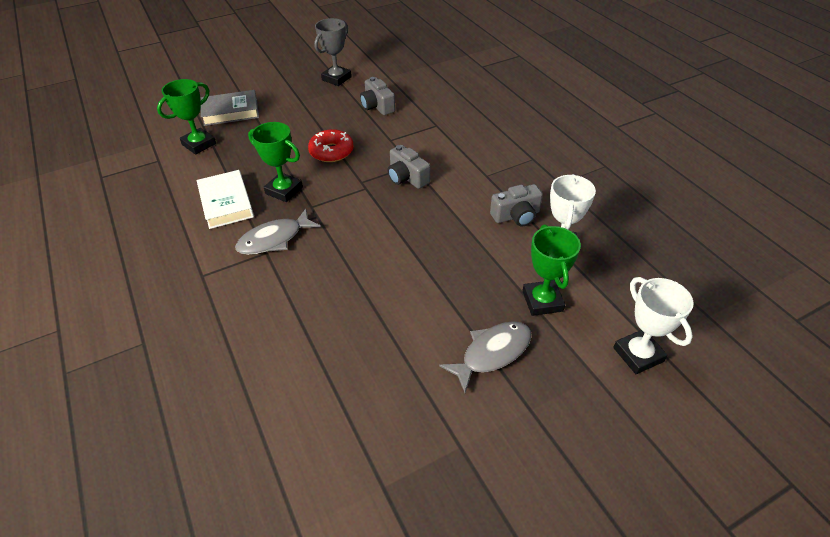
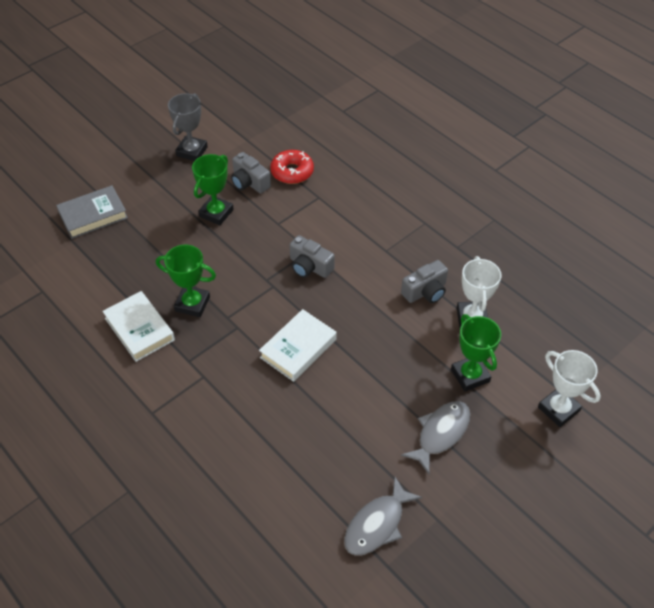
camera: 15 degrees left, 5 degrees up
(199, 144) = (77, 263): green trophy -> green trophy (216, 213)
(274, 239) = (205, 360): grey fish -> grey fish (377, 524)
(331, 152) = (223, 248): red donut -> red donut (292, 172)
(368, 244) = (298, 348): none -> white book

